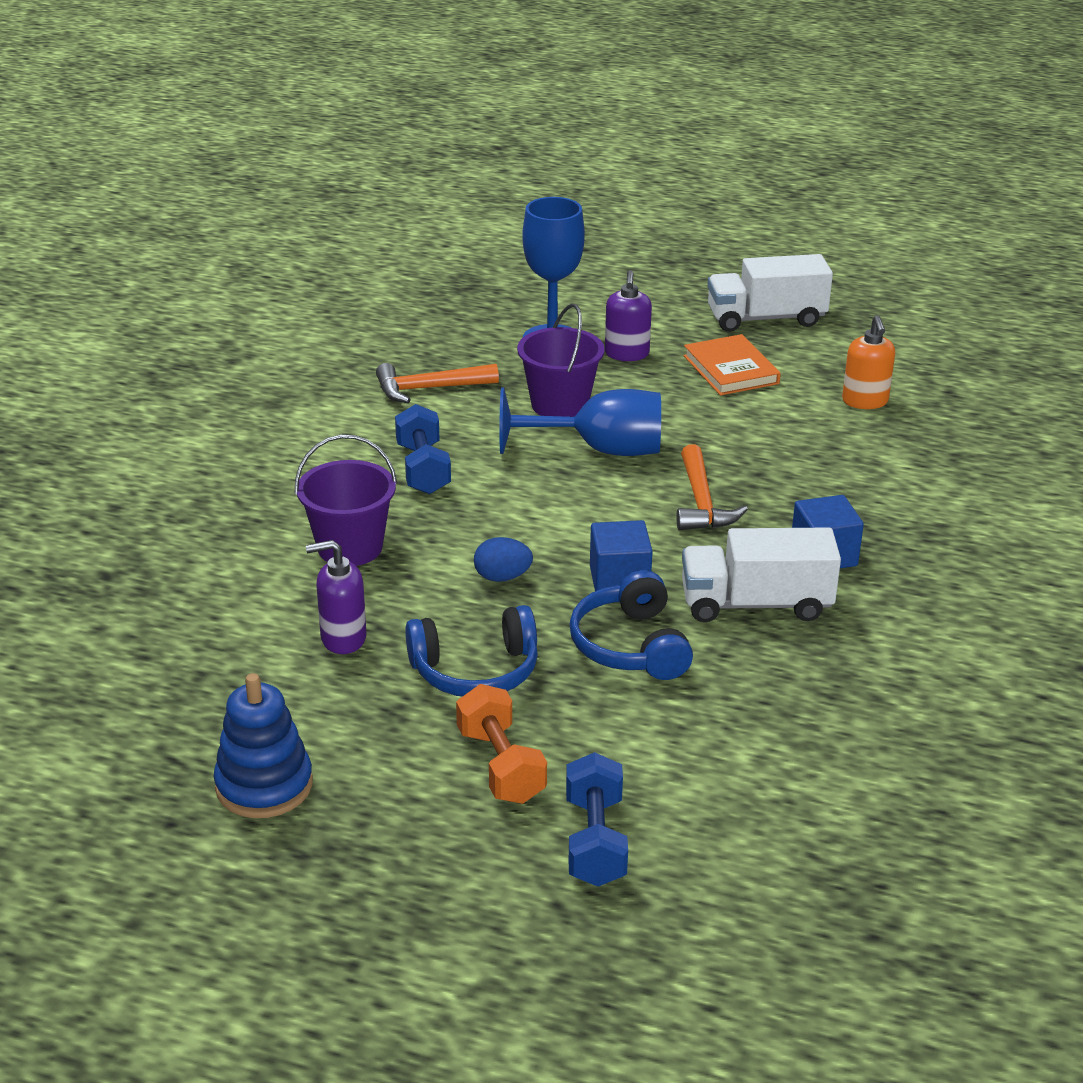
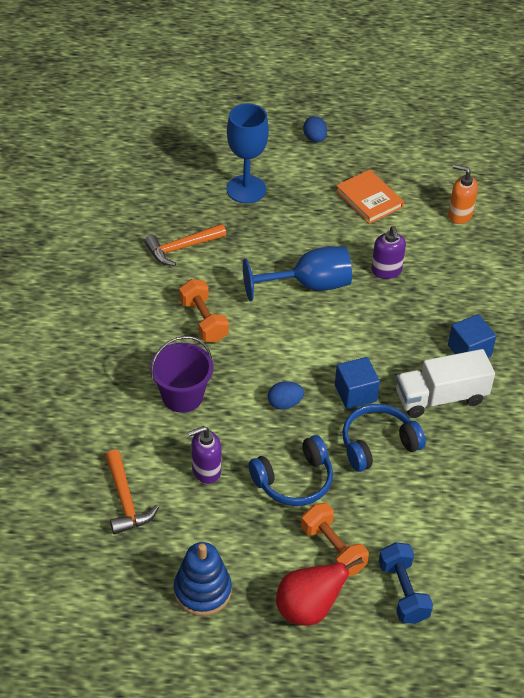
camera: 15 degrees left, 15 degrees up
(423, 469) = (204, 321): blue dumbbell -> orange dumbbell
(425, 837) = (308, 609): none -> red pear
(560, 405) = (271, 249): purple bucket -> none
(627, 354) = (299, 195): purple soap dispenser -> purple soap dispenser (386, 271)
(630, 646) = (378, 444): blue headphones -> blue headphones turned 90 degrees clockwise
(676, 300) = (314, 138): none -> blue egg
(701, 502) = (385, 320): orange hammer -> orange hammer (125, 500)
(766, 318) = (377, 147): white truck -> none
(865, 401) = (459, 214): orange soap dispenser -> orange soap dispenser turned 135 degrees clockwise

